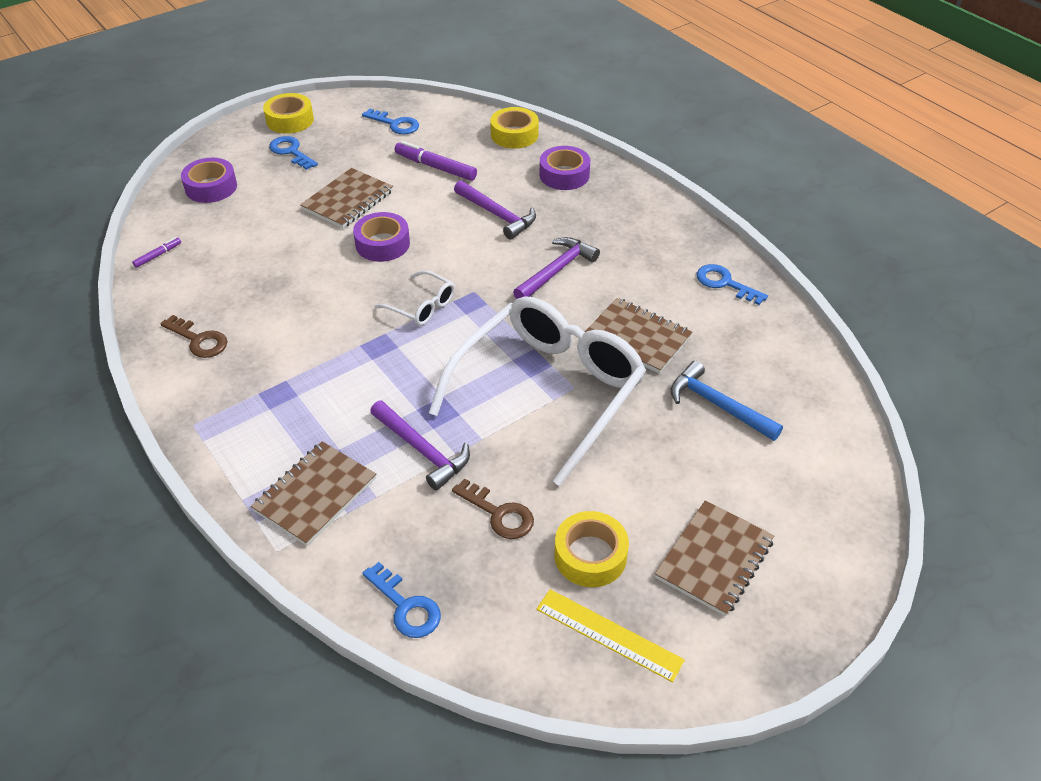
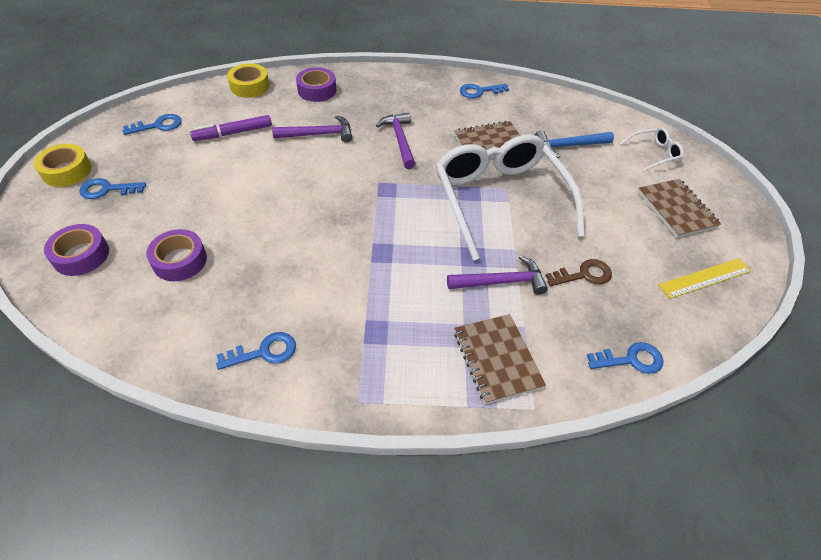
camera: 55 degrees left, 5 degrees up
(158, 255) = (123, 331): purple marker -> none
(199, 340) = (264, 352): brown key -> blue key
(348, 200) = (209, 190): brown notebook -> none
(382, 244) = (280, 197): purple tape -> purple tape (180, 260)
(422, 306) = (366, 212): white glasses -> white glasses (654, 153)
(590, 556) = (643, 254): yellow tape -> none

